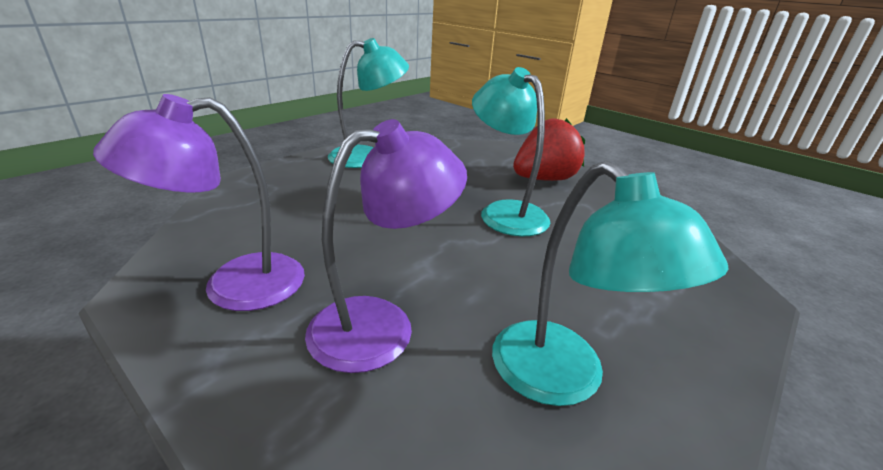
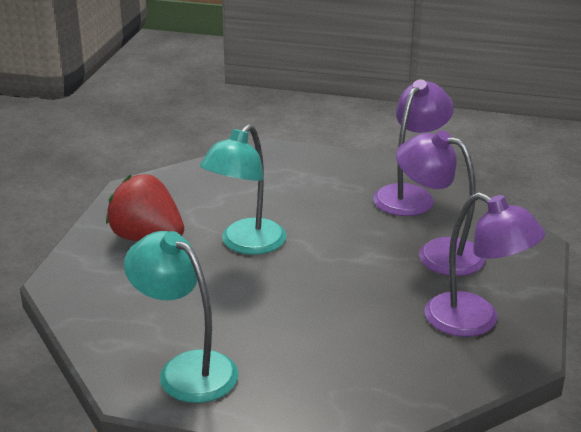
camera: 115 degrees left, 0 degrees up
(563, 379) = (409, 195): turquoise lamp -> purple lamp

